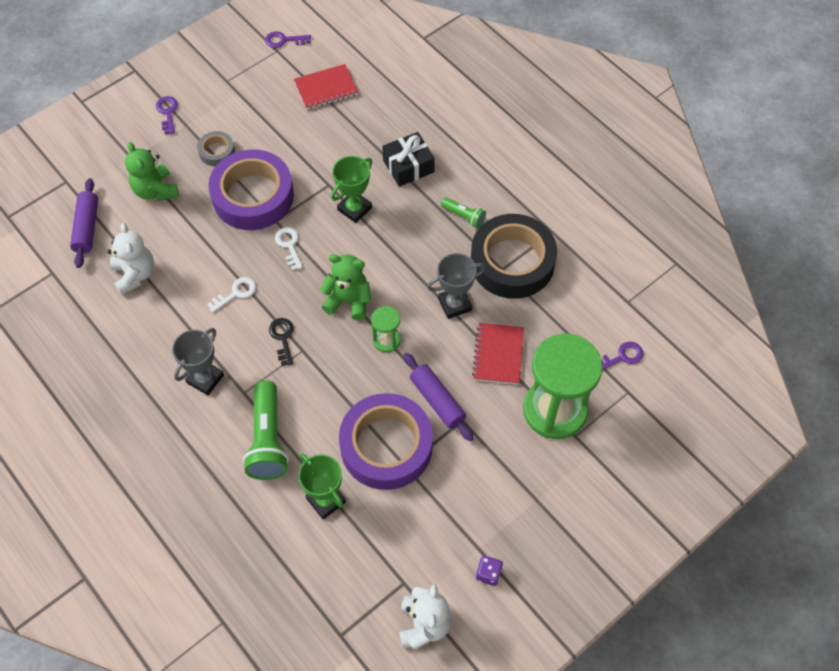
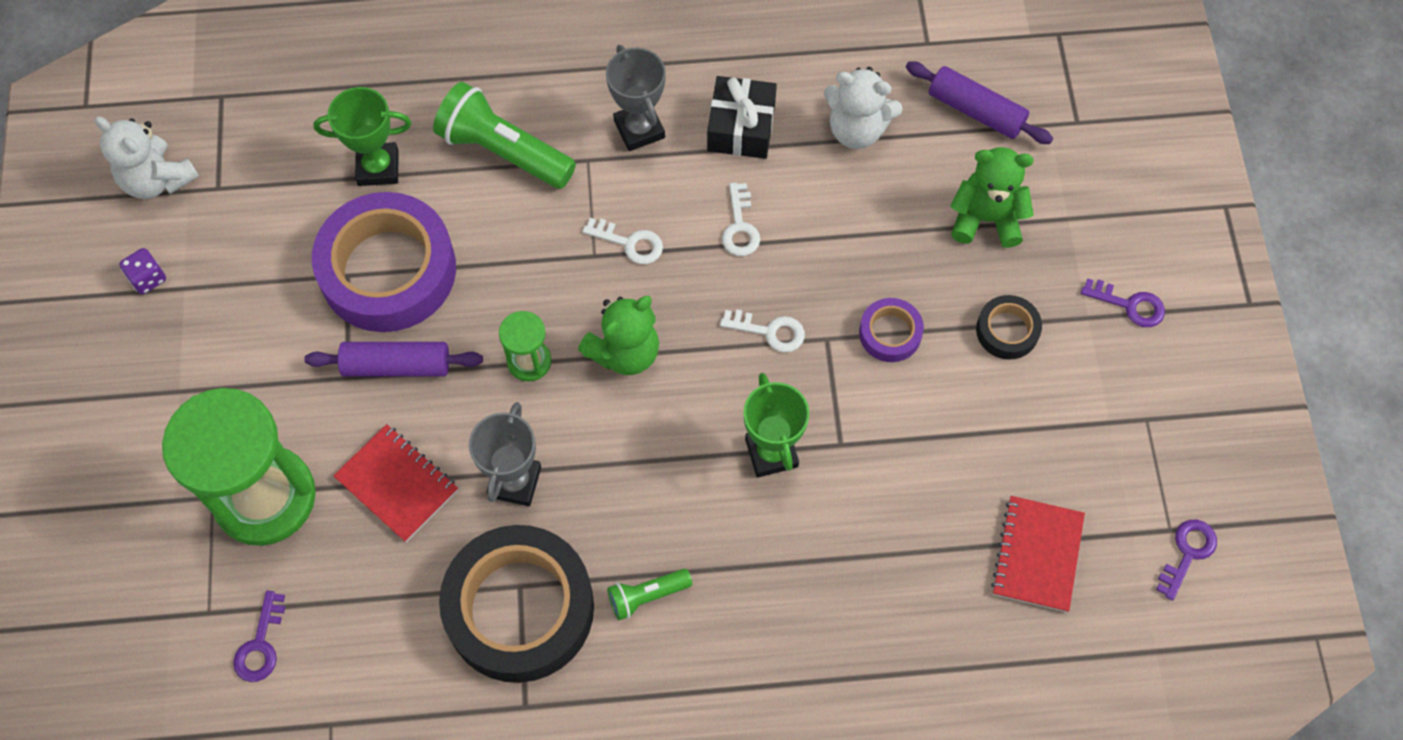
camera: 125 degrees right, 5 degrees up
(217, 151) = (1007, 330): grey tape -> black tape
(253, 196) = (890, 333): purple tape -> purple tape, size x0.45
(282, 338) = (629, 243): black key -> white key
(408, 166) = (796, 578): black gift -> black gift (741, 127)

